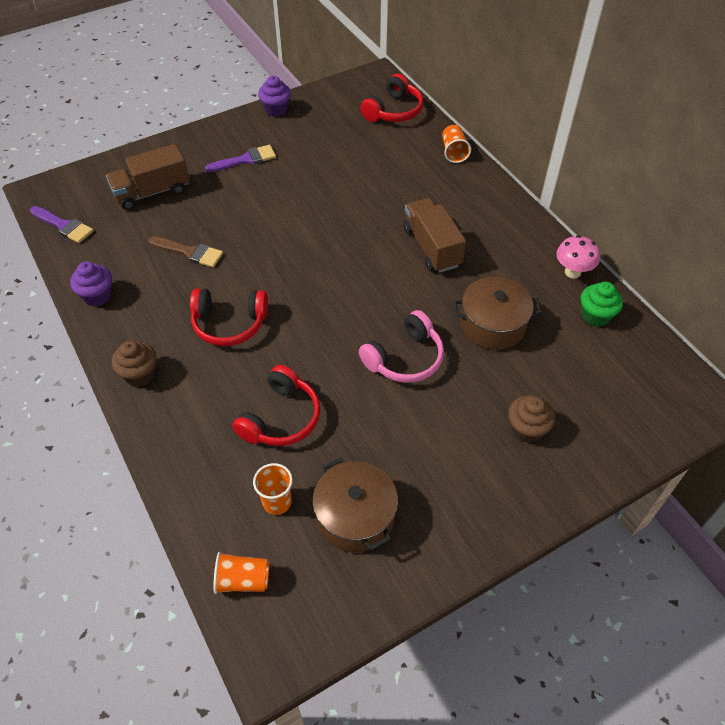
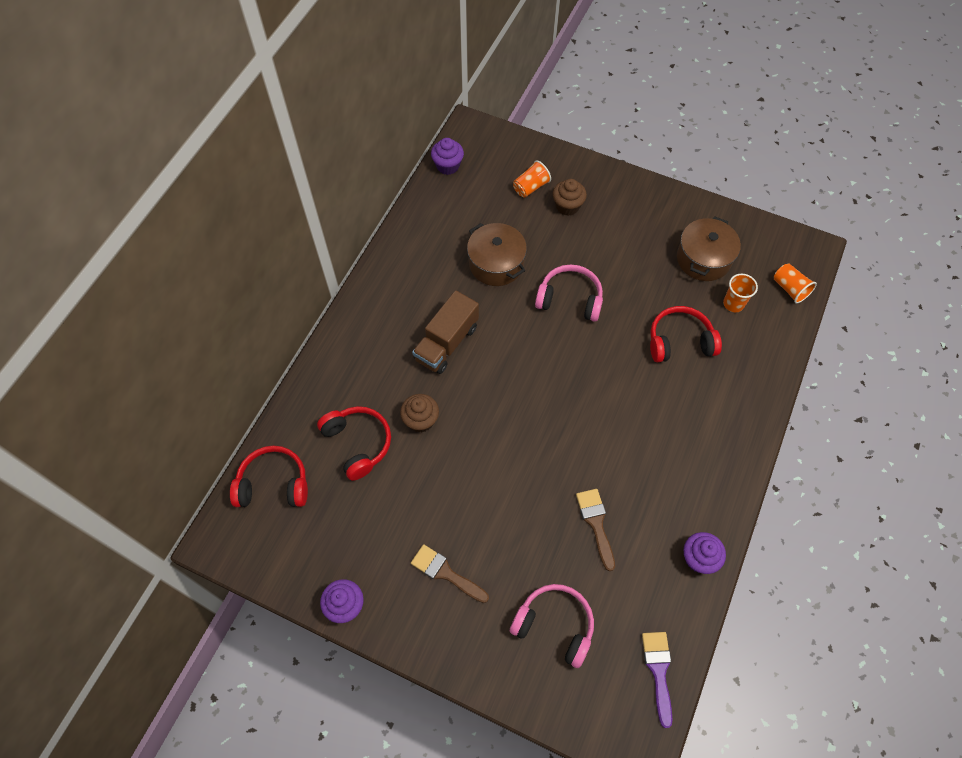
camera: 125 degrees left, 10 degrees up
(140, 374) = (730, 458): brown cupcake -> brown cupcake (421, 420)
(152, 192) = (554, 626): brown truck -> pink headphones
(229, 323) = (637, 433): red headphones -> red headphones (357, 444)
(246, 160) = (445, 573): purple brush -> brown brush
(454, 152) = (308, 393): orange cup -> orange cup (530, 187)
(572, 272) = (404, 240): pink mushroom -> none
(595, 316) = (439, 210): green cupcake -> none
(657, 354) = (448, 166): none -> purple cupcake

